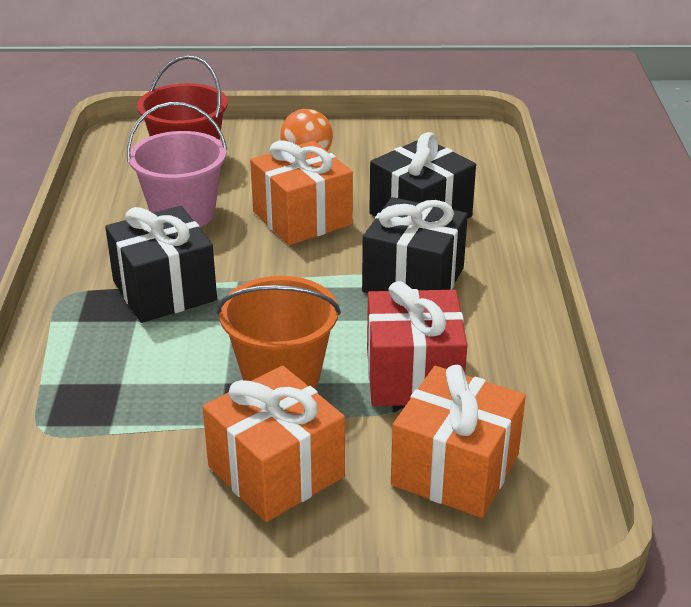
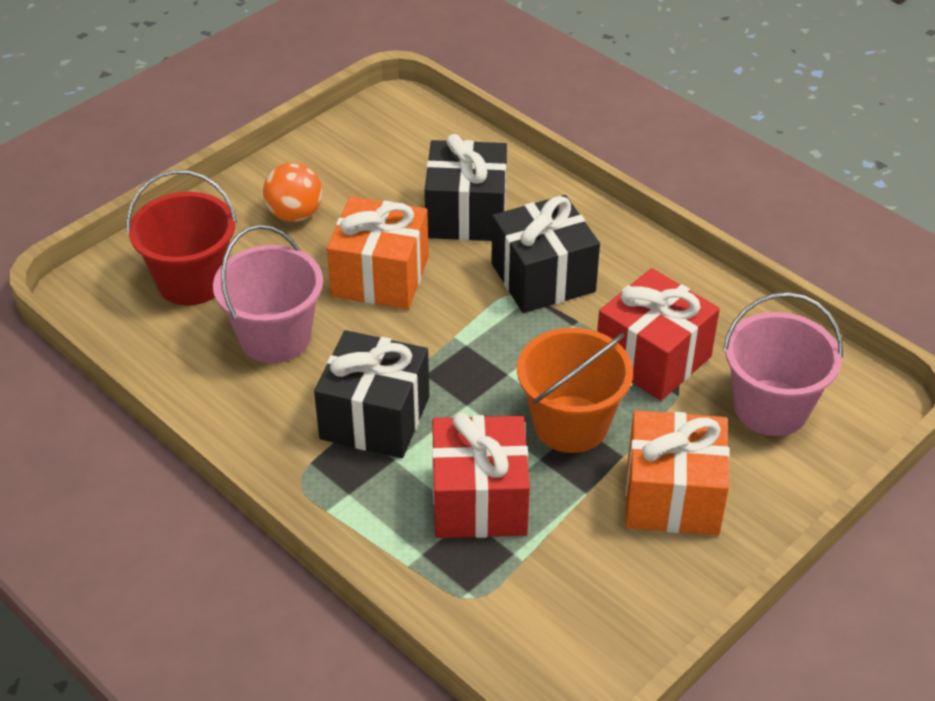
camera: 45 degrees left, 10 degrees up
(144, 379) = (479, 500): none -> red gift
(455, 469) = (771, 408): orange gift -> pink bucket

